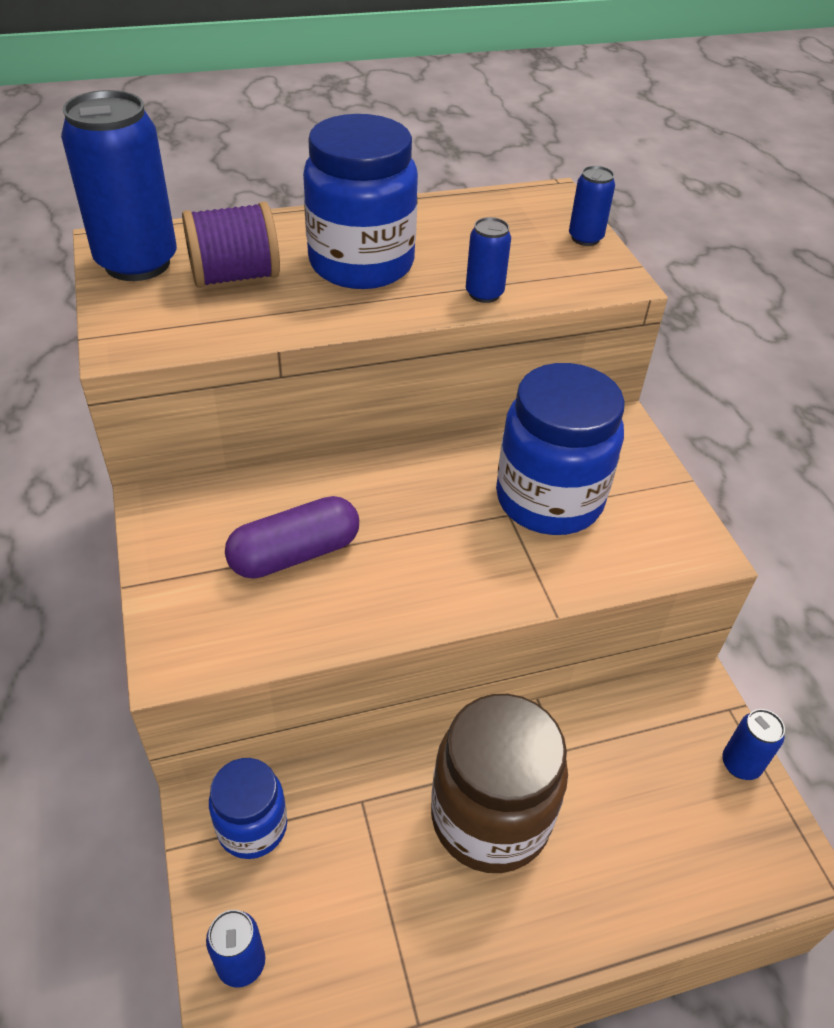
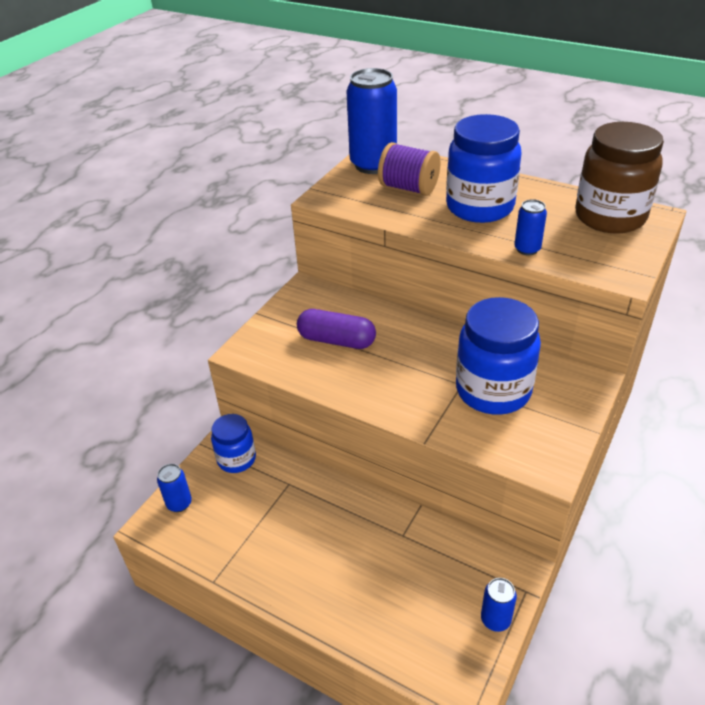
camera: 50 degrees right, 5 degrees down
(490, 817) = (334, 534): brown jar -> brown jar (610, 217)
(585, 238) = (639, 247): blue can -> none

